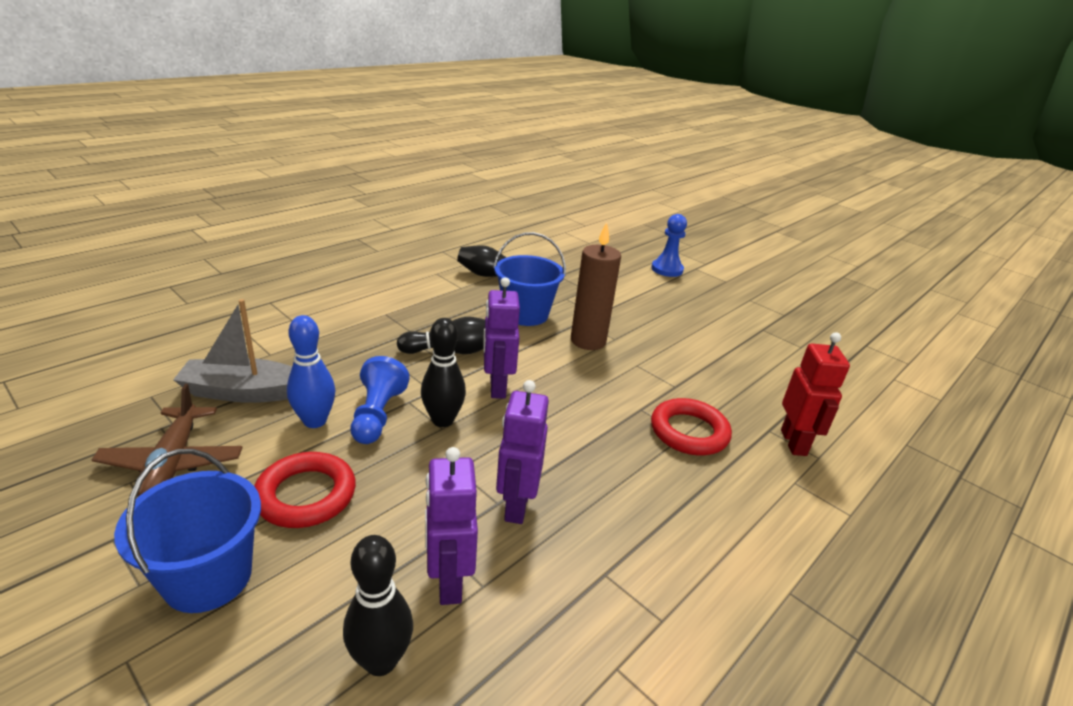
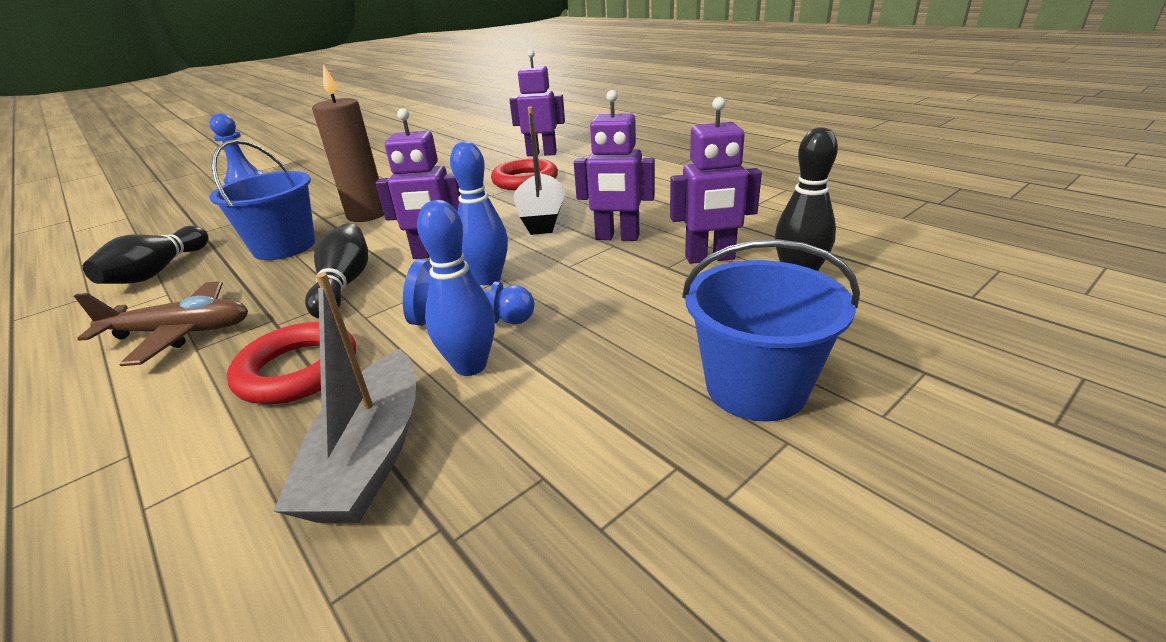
camera: 80 degrees left, 0 degrees up
(173, 462) = (552, 488): brown plane -> brown plane (181, 332)
(306, 495) = (615, 346): red ring -> red ring (298, 370)
(443, 420) = (488, 279): black bowling pin -> blue bowling pin
(579, 448) = (541, 216): none -> black boat
(794, 443) = (541, 154): red robot -> purple robot

